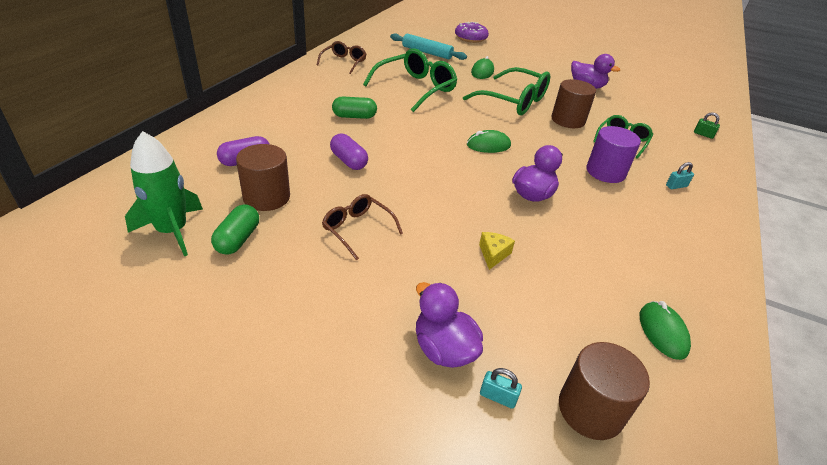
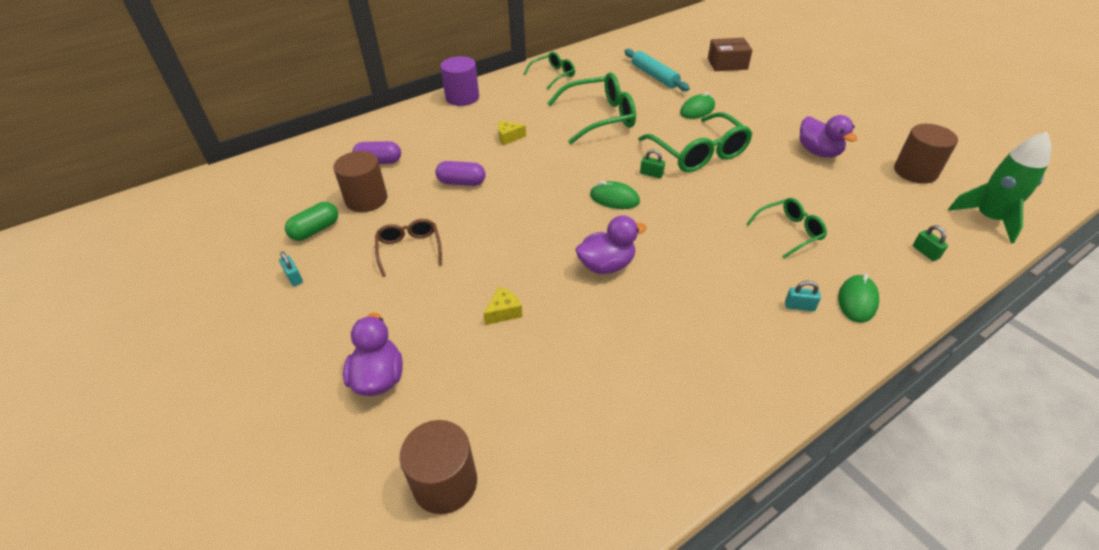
camera: 35 degrees right, 5 degrees up
(172, 231) = (279, 209): green rocket -> green rocket (988, 218)
(344, 62) = (553, 75): brown glasses -> green glasses
(349, 161) = (461, 182): purple capsule -> purple capsule turned 75 degrees counterclockwise
(354, 116) = (508, 137): green capsule -> yellow cheese
(470, 38) = (727, 64): purple donut -> brown box
(496, 122) = (651, 174): none -> green padlock
(498, 397) = (381, 435): turquoise padlock -> turquoise padlock (294, 277)
(568, 120) = (743, 190): brown cylinder -> brown cylinder (915, 171)
(605, 172) = (722, 264): purple cylinder -> purple cylinder (462, 97)
(662, 332) = (592, 451): green mouse -> green mouse (857, 301)

